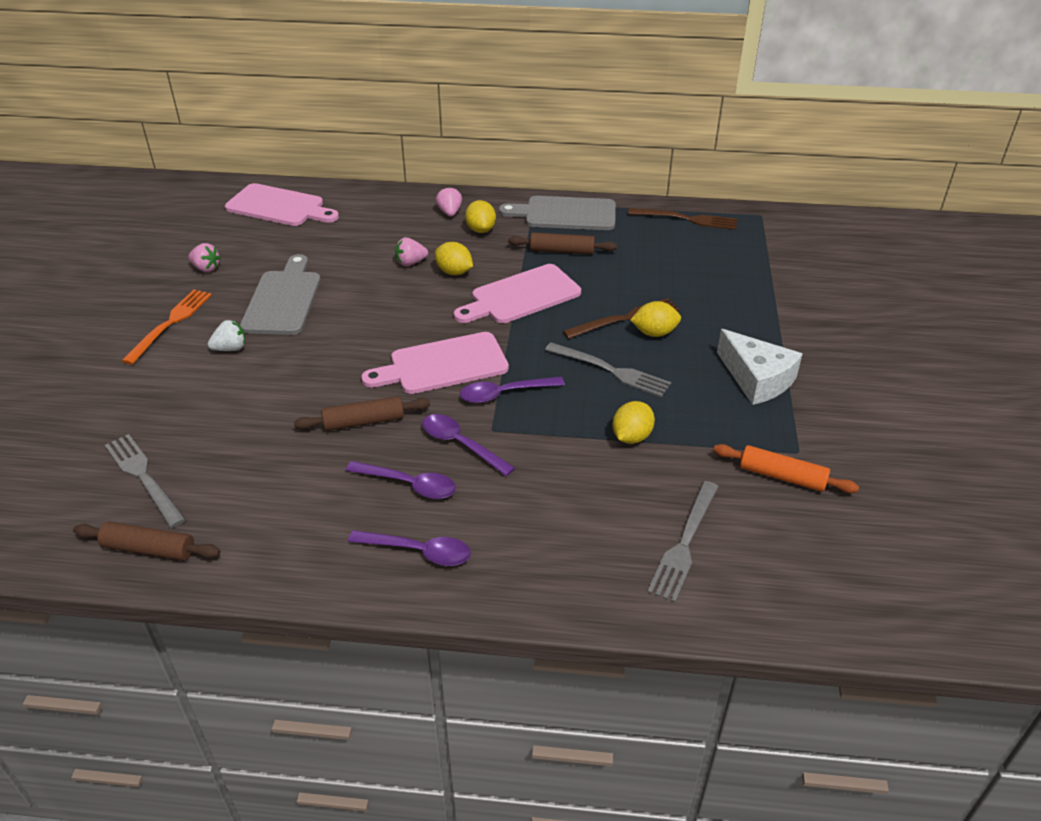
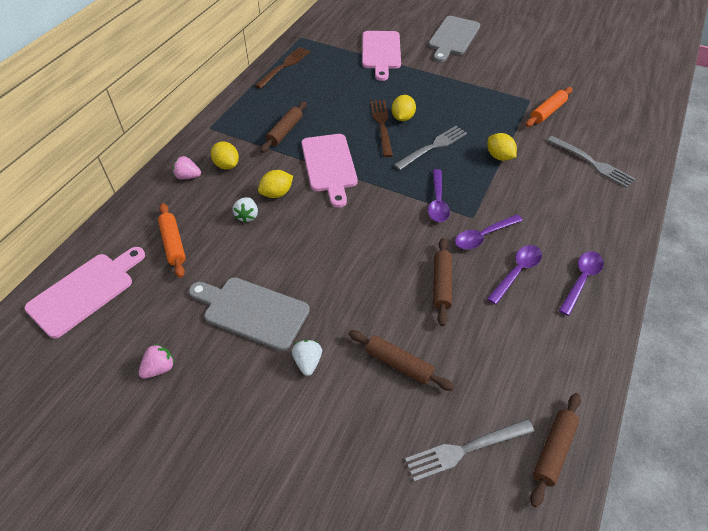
camera: 70 degrees left, 10 degrees up
(171, 323) = (241, 409): orange fork -> none
(241, 409) = (399, 364): none -> brown rolling pin
(353, 232) = (173, 244): none -> orange rolling pin
(411, 263) = (247, 216): pink strawberry -> white strawberry
(442, 365) = (392, 226): pink cutting board -> pink cutting board (381, 52)
(481, 229) = (227, 165): yellow lemon -> yellow lemon turned 45 degrees clockwise
(565, 214) = (237, 117): grey cutting board -> grey cutting board (453, 37)
(757, 379) = (464, 93): white cheese -> none

